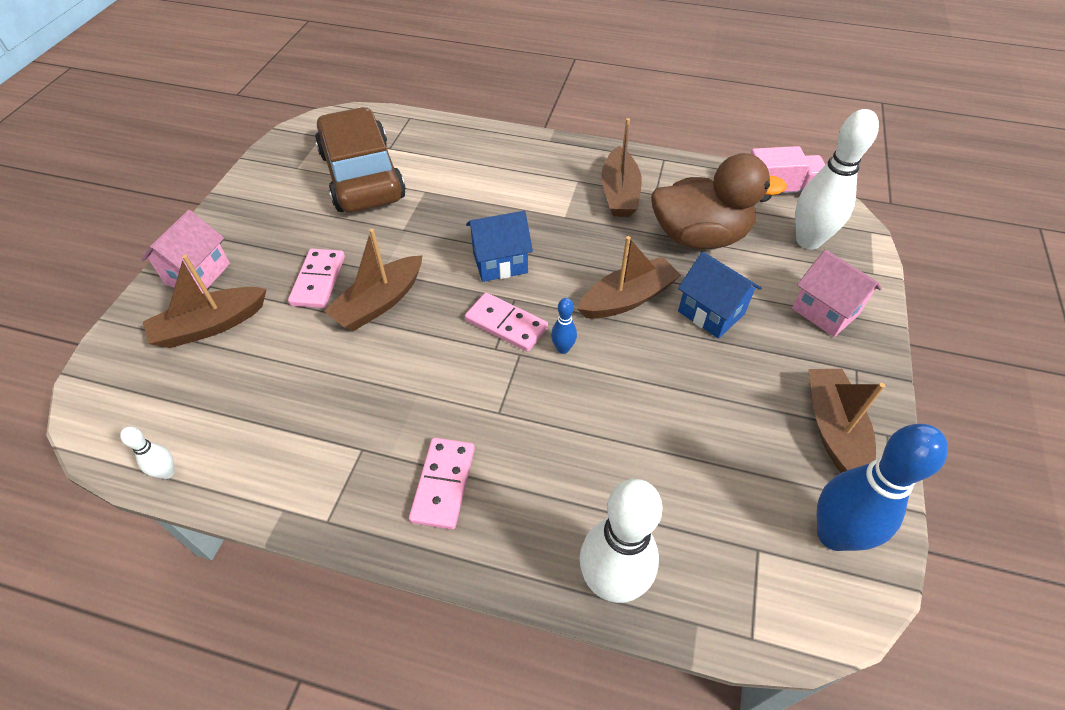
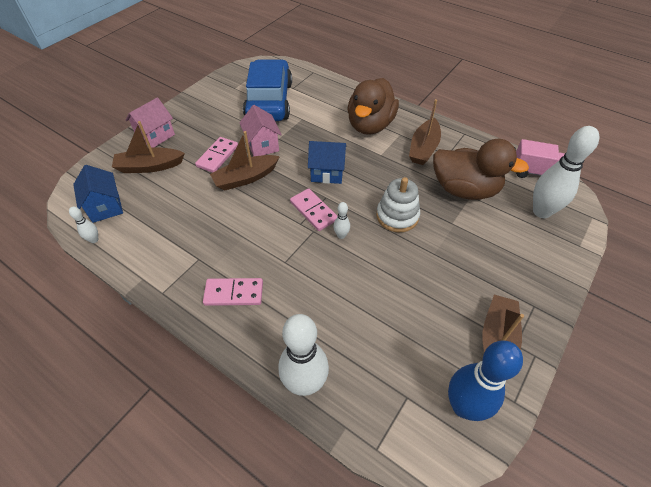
camera: 20 degrees right, 0 degrees up
(362, 176) = (269, 101): brown car -> blue car
(443, 484) = (234, 293): pink domino -> pink domino turned 60 degrees clockwise
(530, 178) = (370, 125): none -> brown duck
(563, 349) = (341, 235): blue bowling pin -> white bowling pin
(628, 298) = (397, 216): brown boat -> white stacking toy
(711, 313) = (448, 240): blue house -> blue house (105, 207)
(825, 311) = (530, 261): pink house -> pink house (262, 145)

